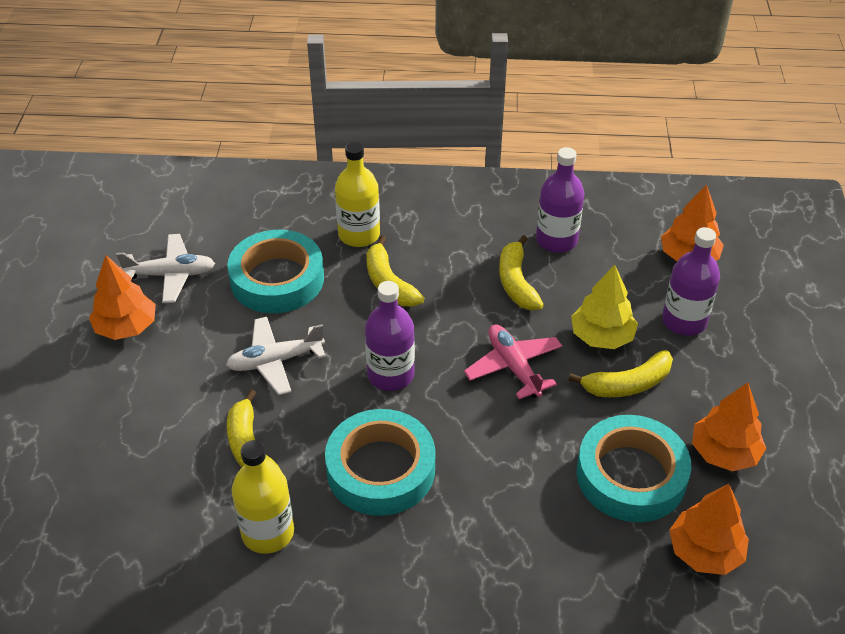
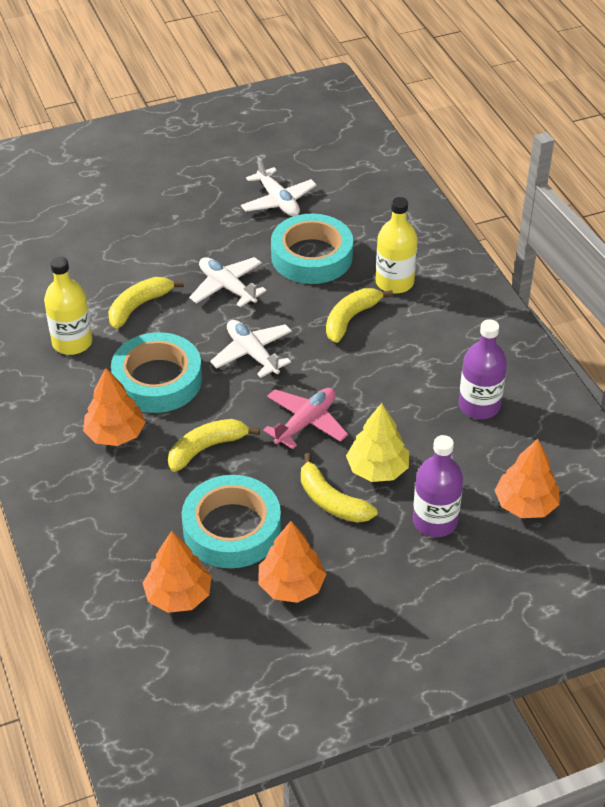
camera: 65 degrees right, 0 degrees up
(126, 327) = (212, 201): orange tree -> orange tree (115, 434)
(390, 375) = (252, 354): purple bottle -> white plane
(516, 282) = (406, 395): yellow banana -> yellow banana (206, 448)

